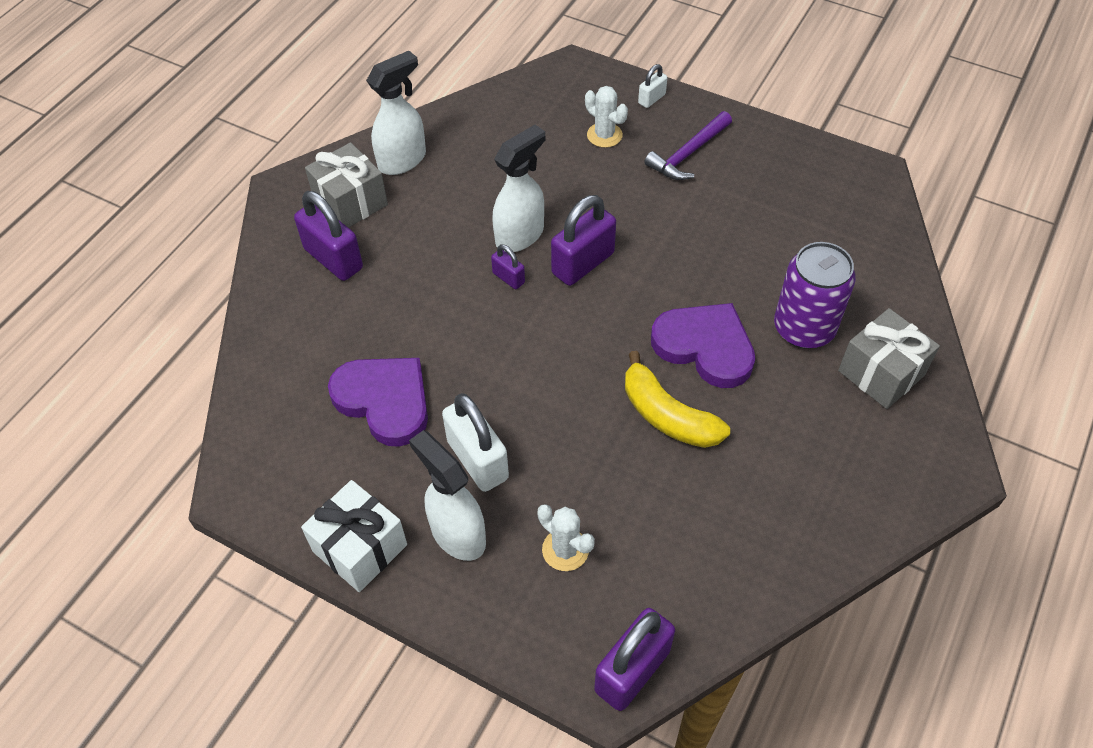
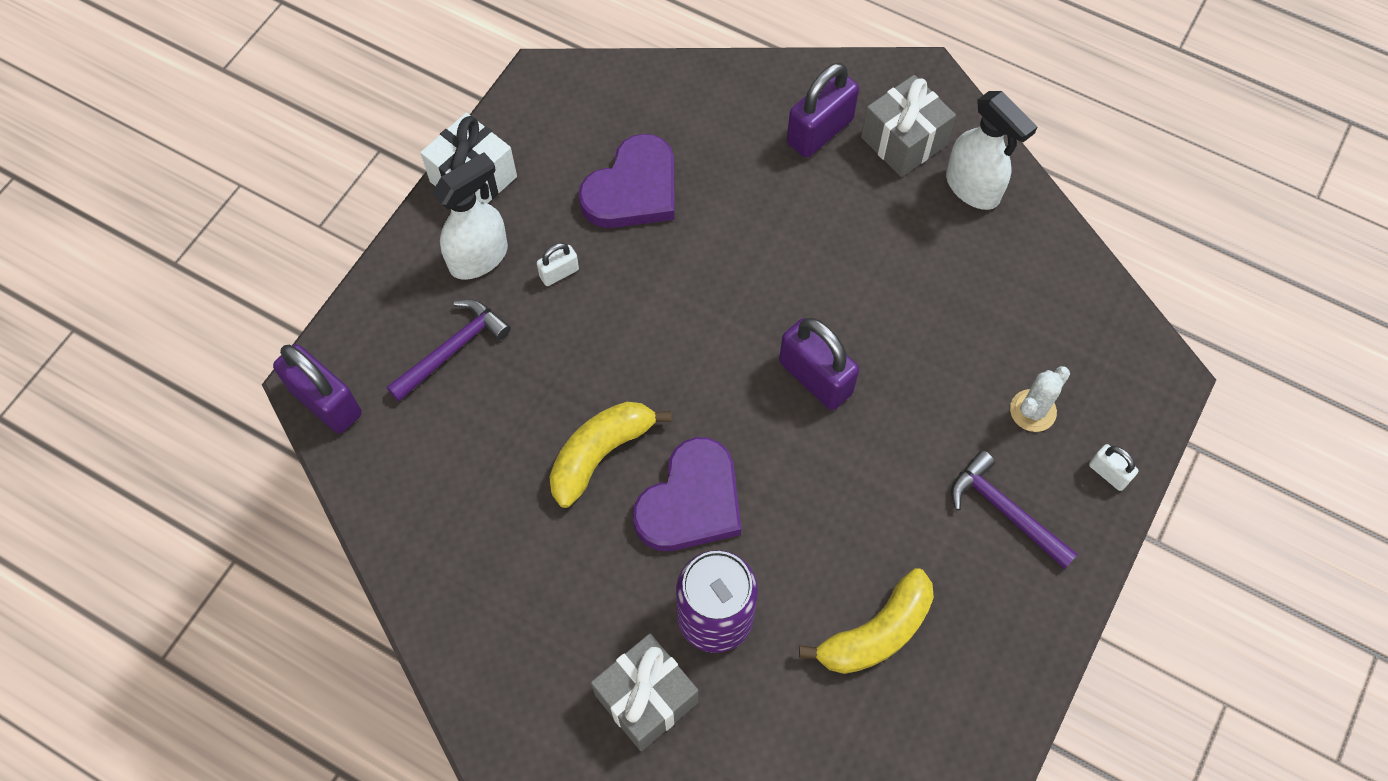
camera: 90 degrees right, 10 degrees up
(477, 460) = (559, 273): white padlock -> white padlock, size x0.51
(508, 278) = (793, 300): purple padlock -> none
(520, 235) = (857, 312): white spray bottle -> none
(565, 550) = (453, 349): white cactus -> purple hammer
(796, 229) = (876, 632): none -> yellow banana

